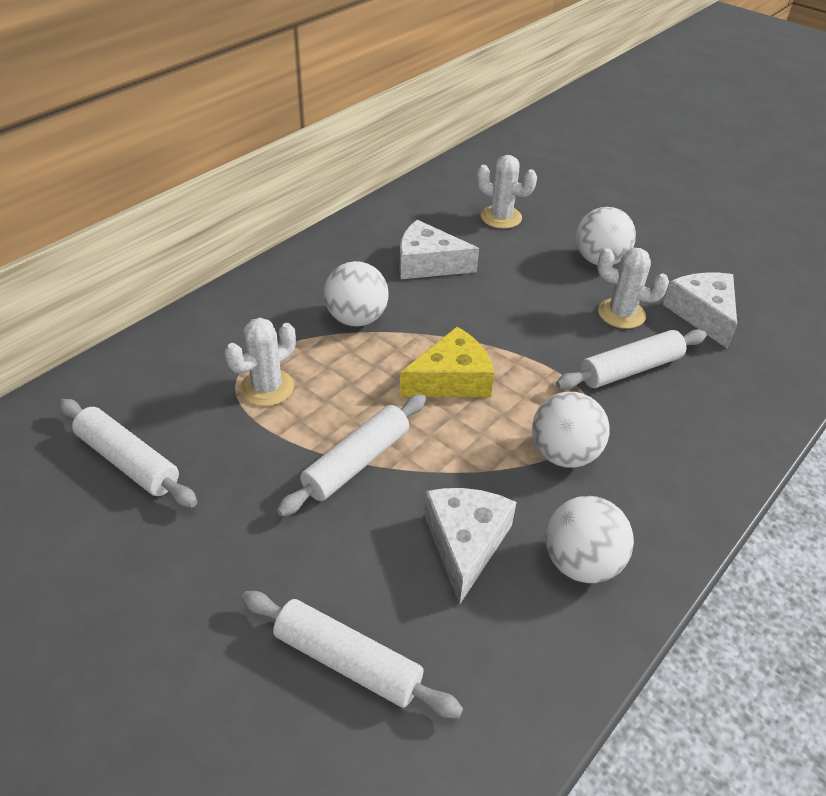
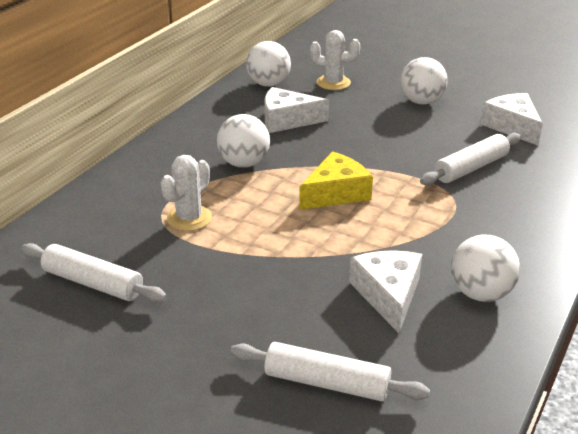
camera: 10 degrees left, 10 degrees down
(356, 462) = (282, 256): white rolling pin -> none
(564, 454) = (441, 228): white ball -> white ball (268, 84)
(621, 314) = (451, 134): white cactus -> none

